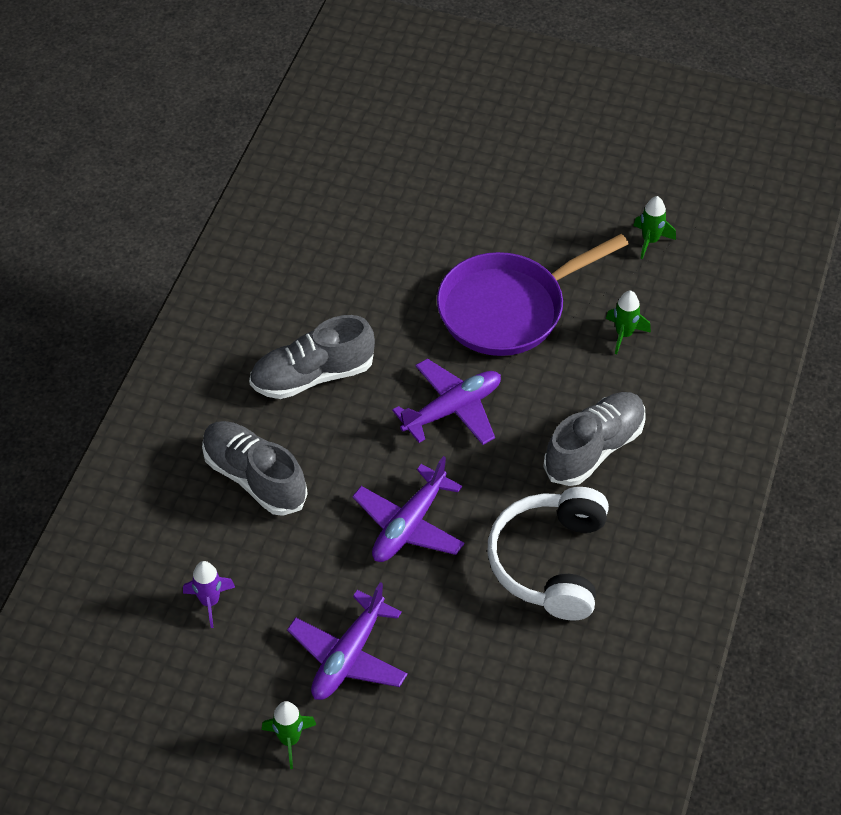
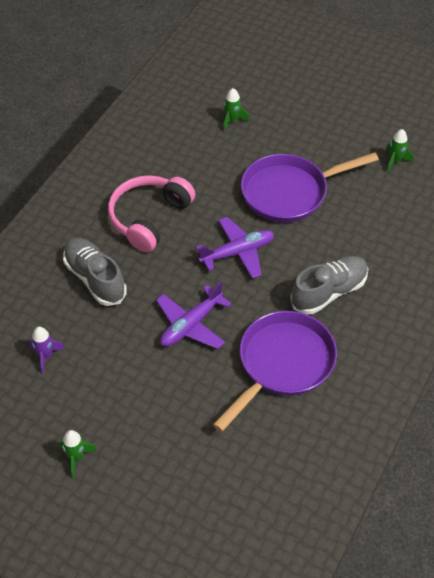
camera: 10 degrees right, 0 degrees up
(312, 376) = (149, 218): grey shoe -> pink headphones
(348, 656) = (130, 407): purple plane -> none
(550, 562) = (282, 364): white headphones -> purple pan
(624, 334) = (365, 219): green rocket -> green rocket (232, 120)

